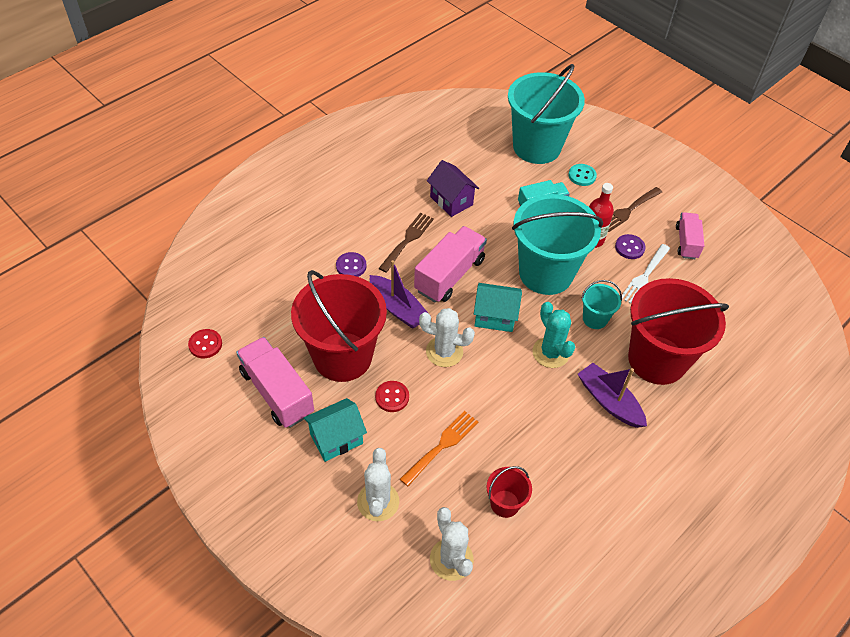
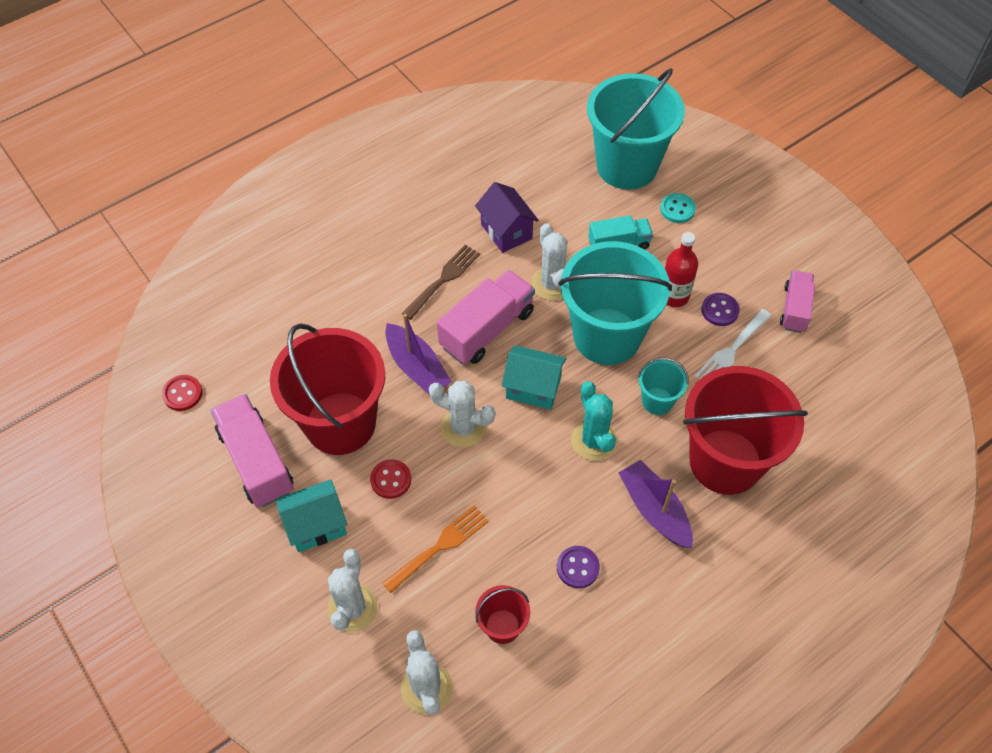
camera: 10 degrees right, 5 degrees up
(351, 266) = (369, 308): purple button -> purple button (577, 567)
(495, 237) = (552, 284): none -> white cactus
(628, 210) = (728, 260): brown fork -> none

